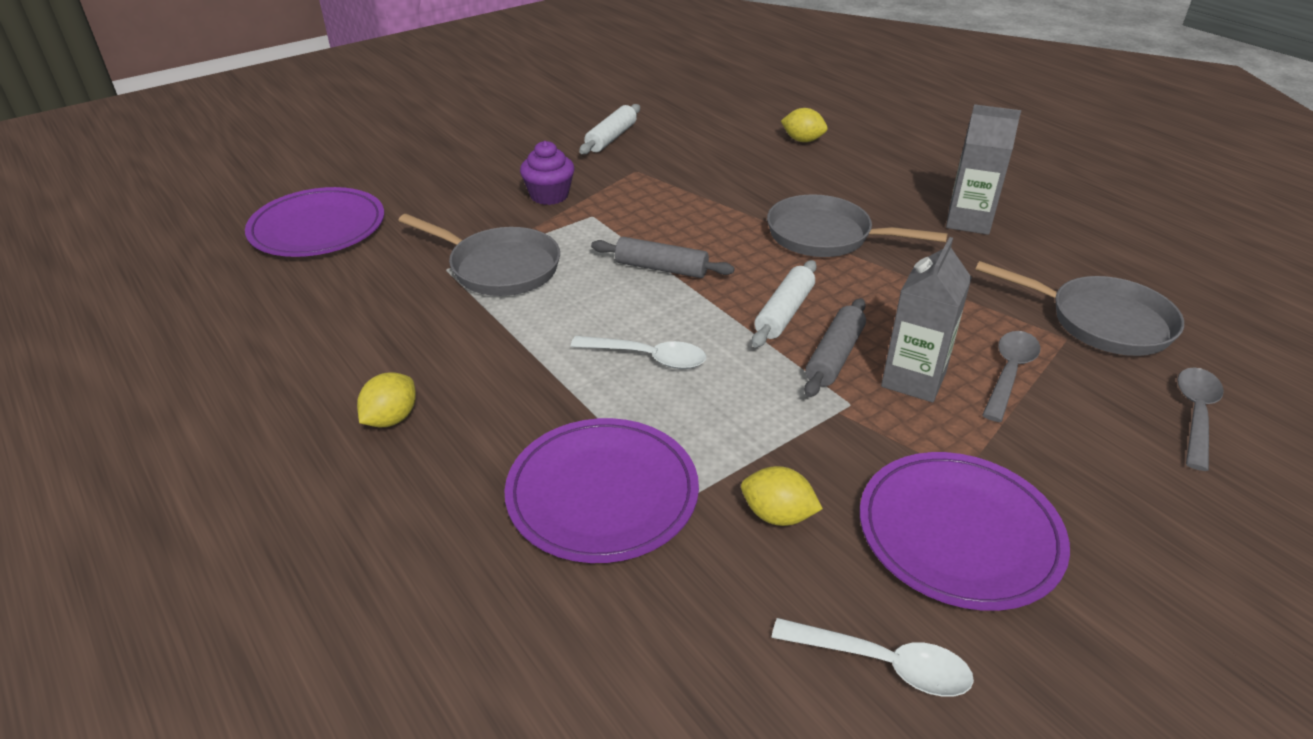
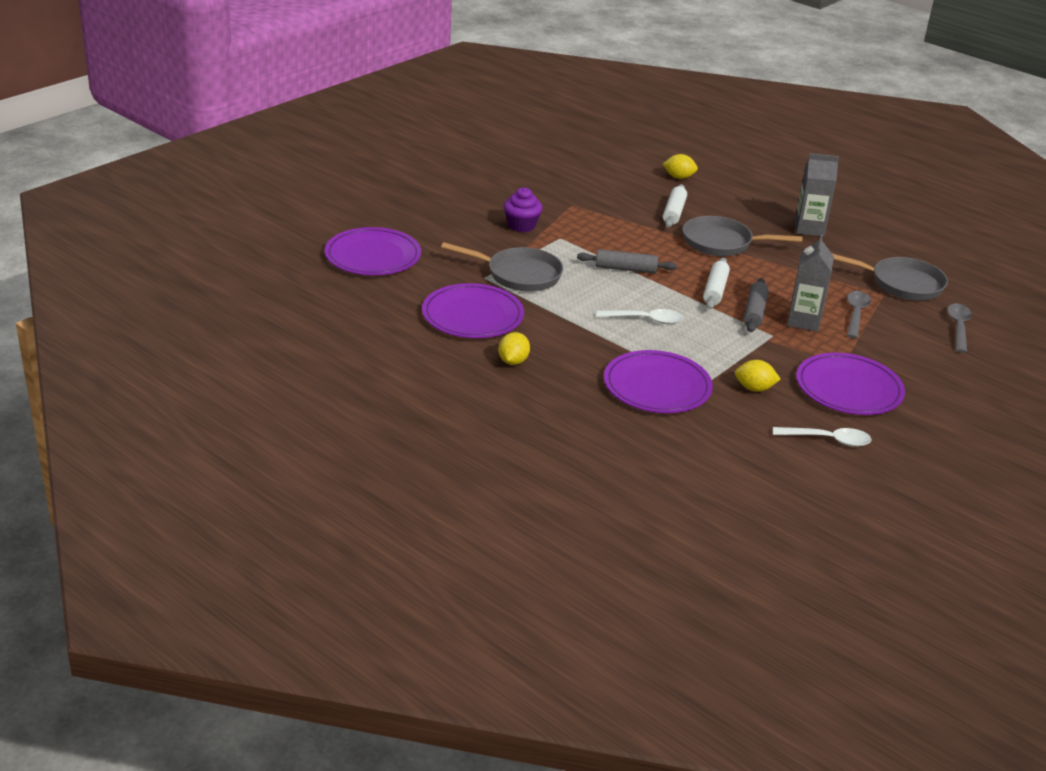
camera: 15 degrees left, 5 degrees down
(386, 330) = (472, 315): none -> purple plate
(611, 138) = (540, 181): white rolling pin -> white rolling pin (674, 212)

